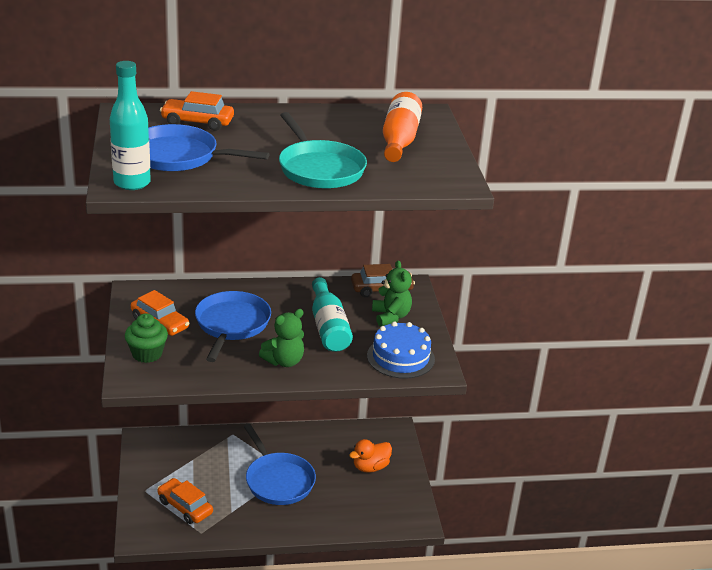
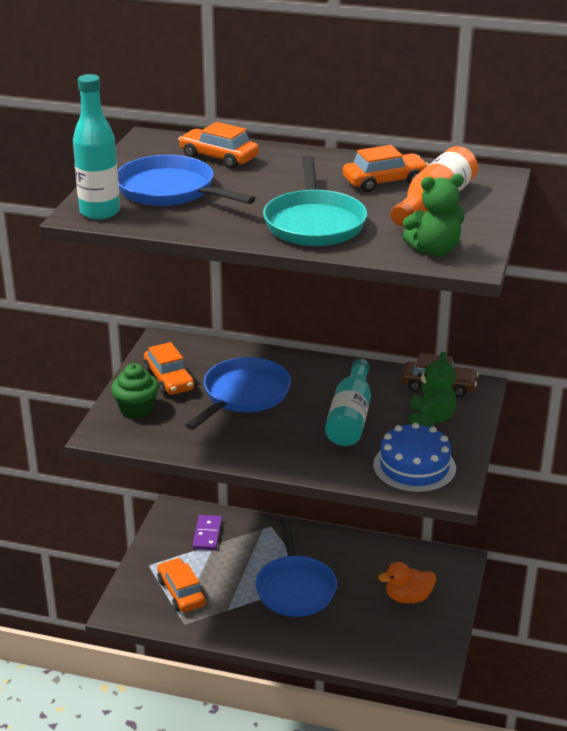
camera: 25 degrees right, 0 degrees up
(182, 453) = (207, 534): none -> purple domino
(284, 361) = (277, 445): green teddy bear -> green teddy bear (434, 250)
(348, 127) = (384, 181): none -> orange car

